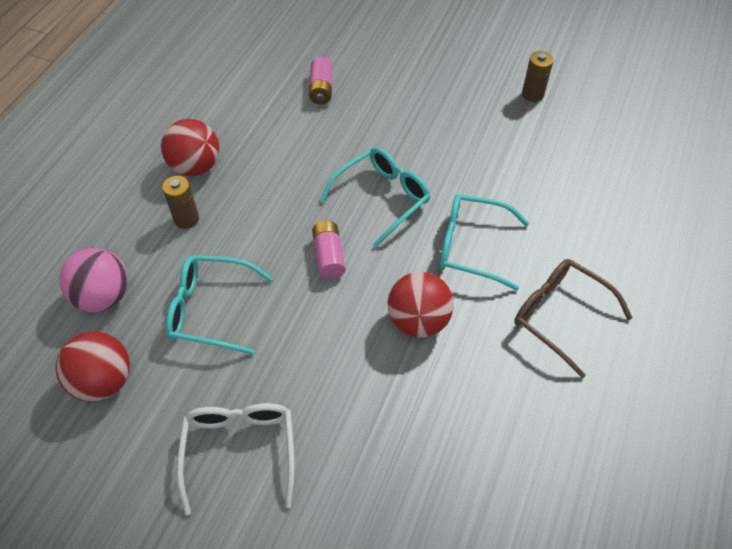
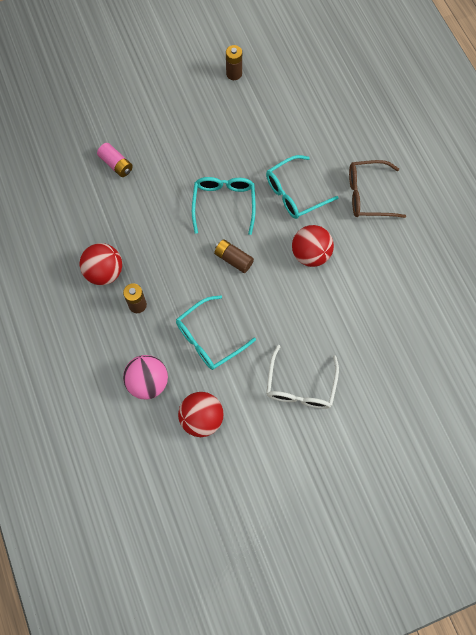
camera: 45 degrees left, 15 degrees up
(240, 450) = (300, 386): white glasses -> white glasses turned 120 degrees counterclockwise
(329, 256) = (233, 259): pink battery -> brown battery

